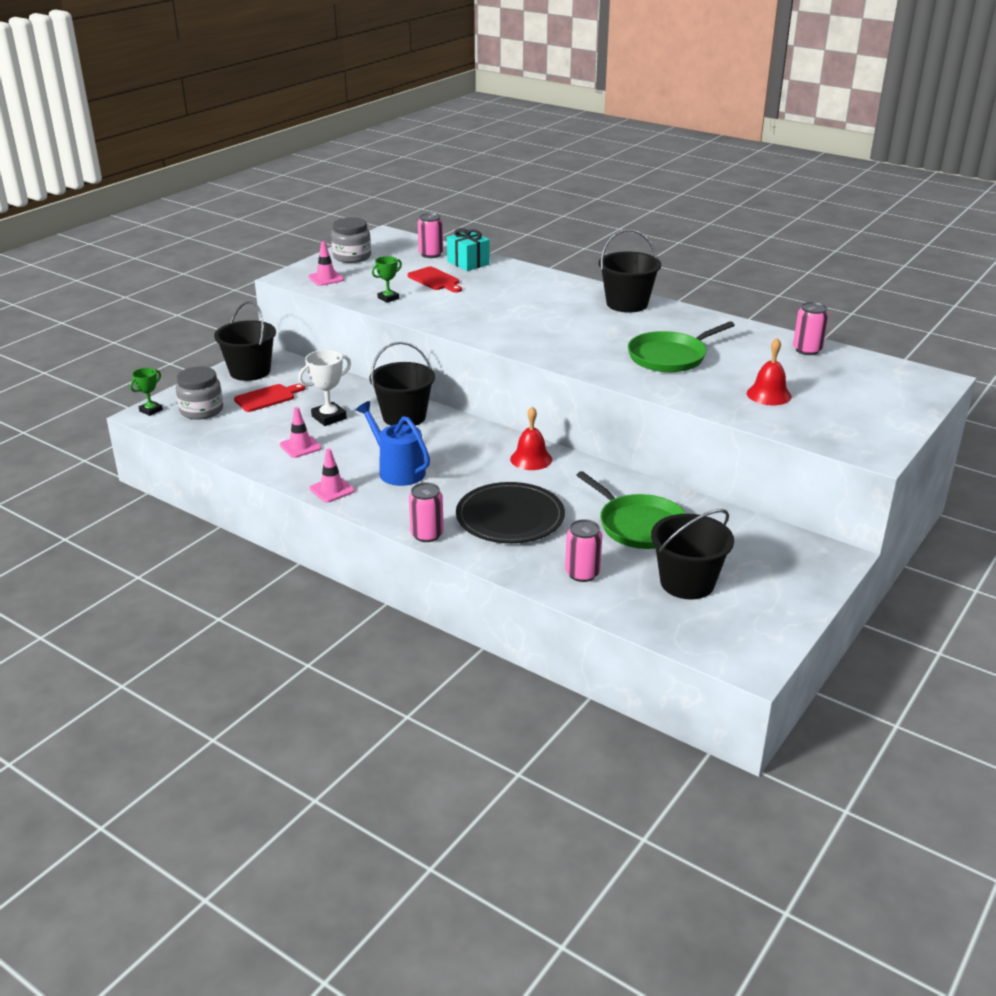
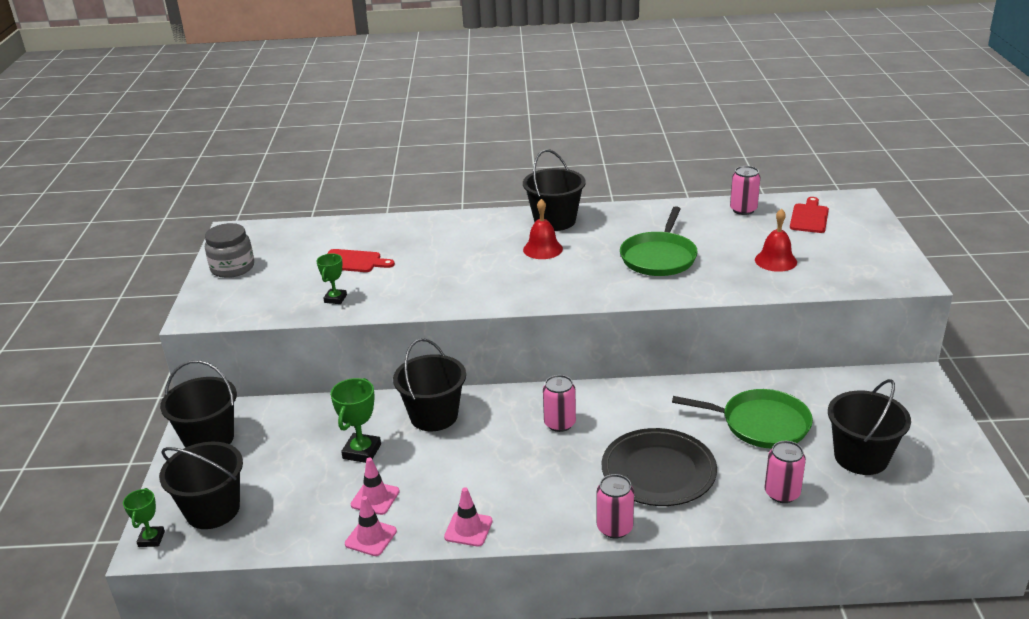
camera: 35 degrees left, 0 degrees up
(201, 410) = (213, 510): grey jar -> black bucket
(267, 398) = (268, 460): red cutting board -> red cutting board (809, 217)
(326, 278) = (239, 302): pink traffic cone -> pink traffic cone (371, 537)
(329, 417) = (362, 451): white trophy -> green trophy
(398, 470) = (502, 475): blue watering can -> none
(431, 254) = (310, 236): pink can -> pink can (559, 423)
(468, 263) = (359, 232): turquoise gift -> none
(531, 459) = (599, 404): red bell -> red bell (542, 249)

